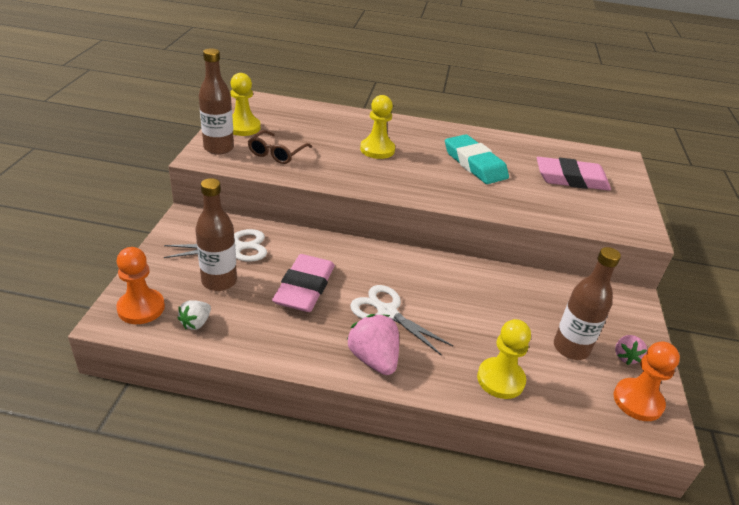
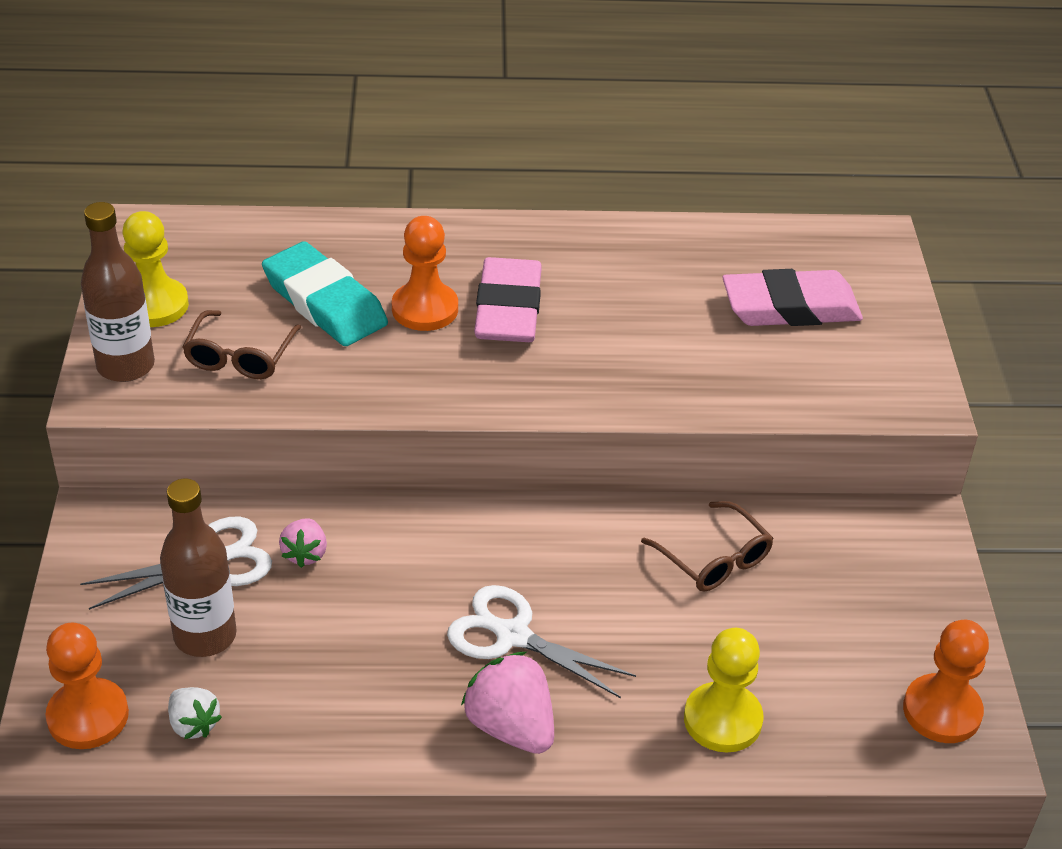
camera: 10 degrees left, 5 degrees up
(196, 323) = (193, 724): white strawberry -> white strawberry turned 60 degrees counterclockwise
(305, 288) = (359, 617): pink eraser -> pink eraser (508, 308)
(377, 150) = (425, 309): yellow pawn -> orange pawn
(474, 164) = (611, 307): turquoise eraser -> turquoise eraser (324, 302)
(510, 296) = (715, 560): none -> brown glasses
(571, 348) = (828, 639): brown bottle -> none
(625, 356) = (918, 636): pink strawberry -> pink strawberry (305, 554)

